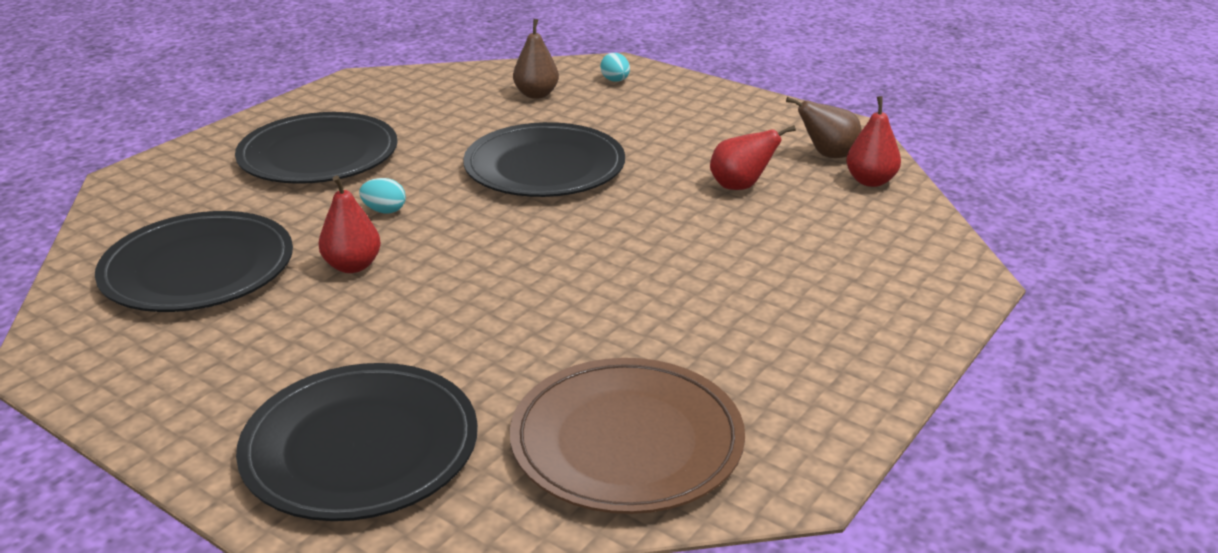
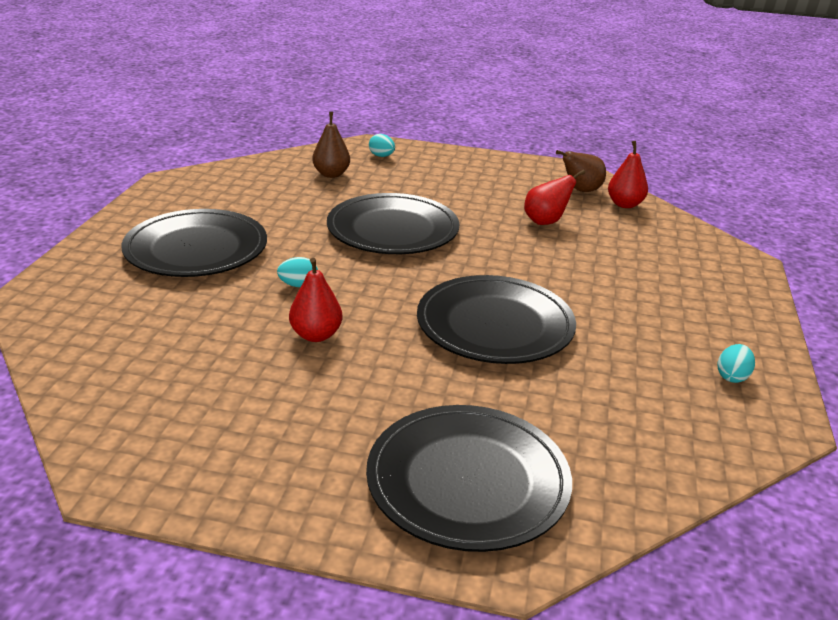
camera: 25 degrees left, 0 degrees up
(198, 269) = (181, 365): black plate -> black plate (495, 325)
(627, 441) = (651, 423): brown plate -> none
(789, 413) = (732, 376): none -> turquoise egg

